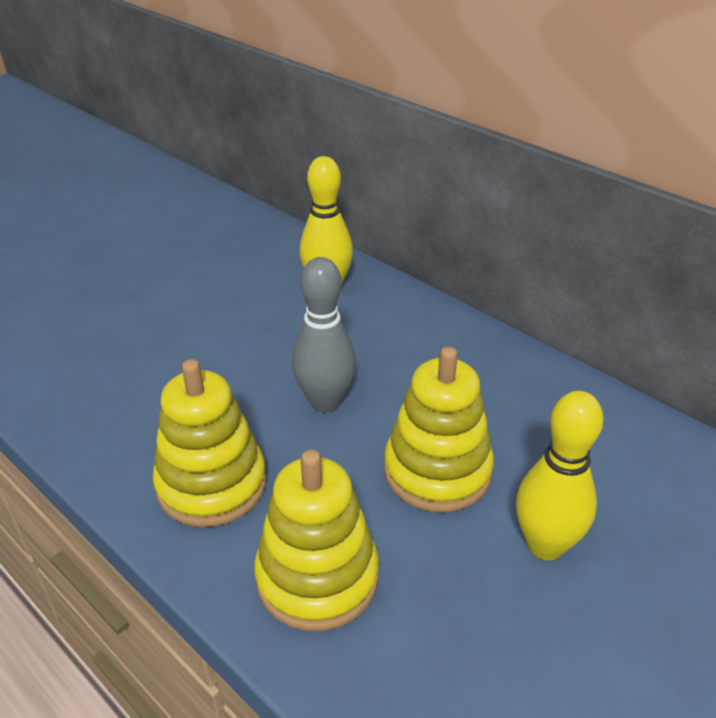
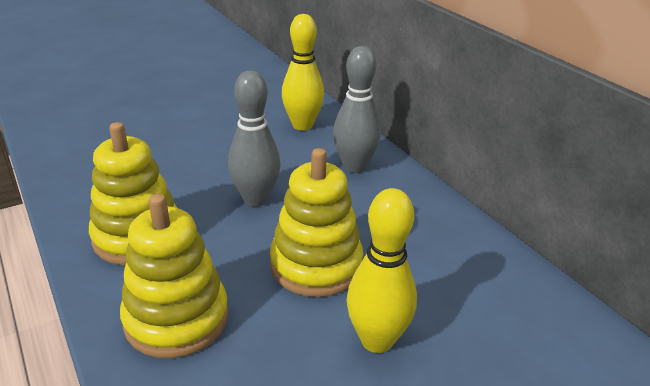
camera: 15 degrees right, 5 degrees down
(416, 333) = (354, 167): none -> grey bowling pin

